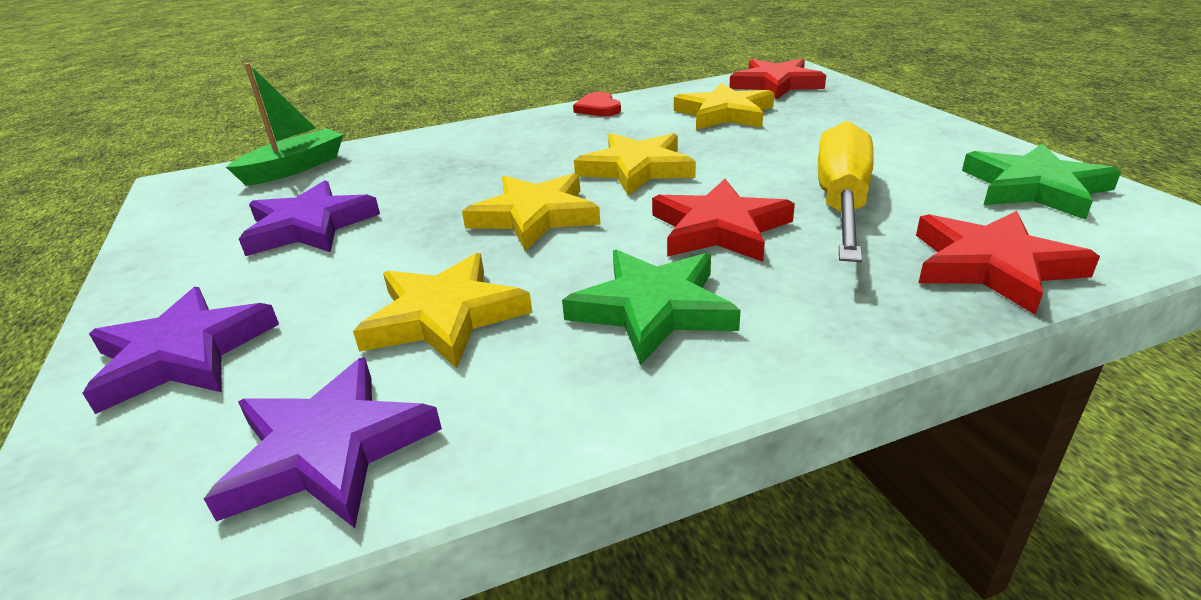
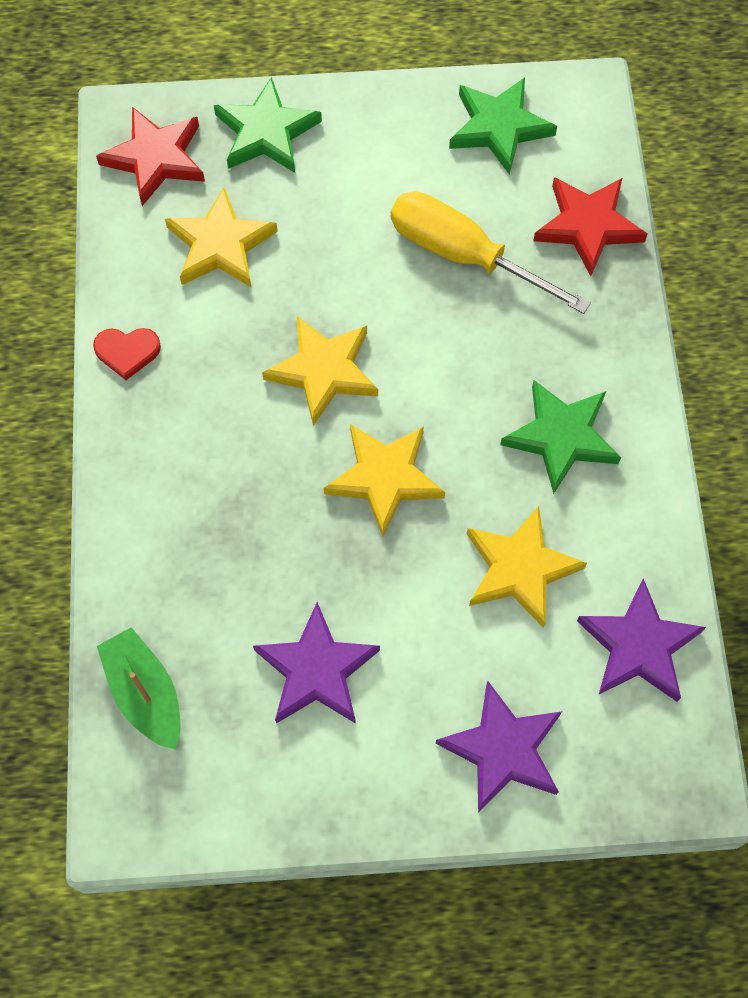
camera: 75 degrees left, 35 degrees up
(719, 229) = (469, 354): red star -> none
(853, 106) = (266, 132): none -> green star

